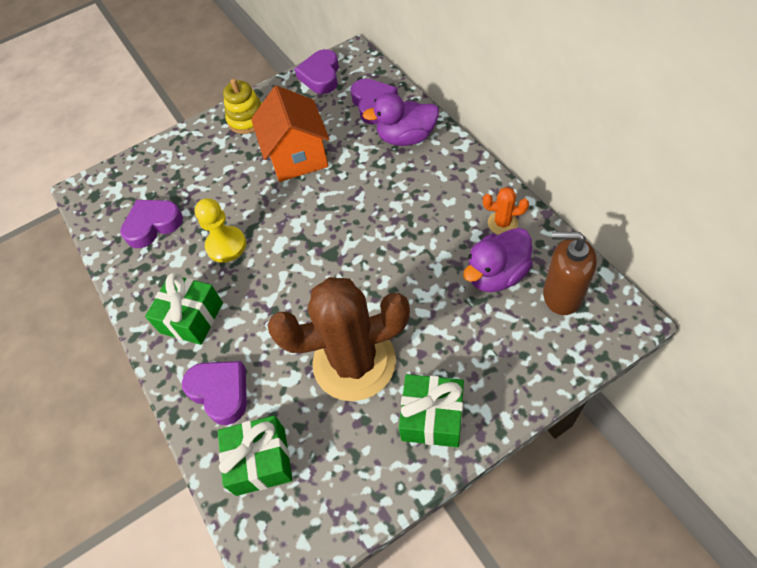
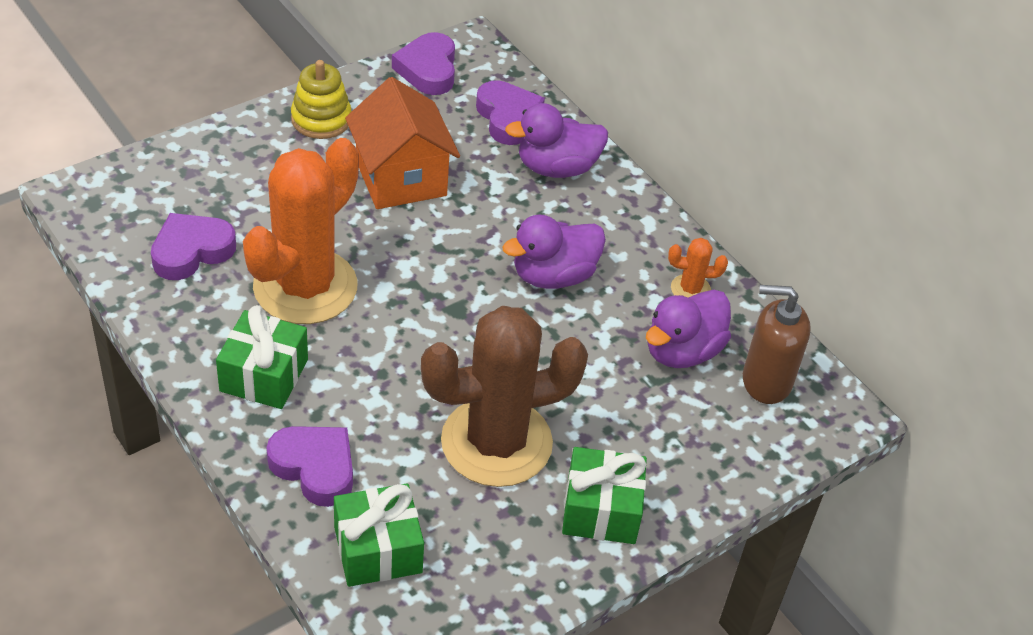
camera: 15 degrees left, 10 degrees down
(226, 245) = (305, 287): yellow pawn -> orange cactus
(401, 221) = (553, 276): none -> purple duck

